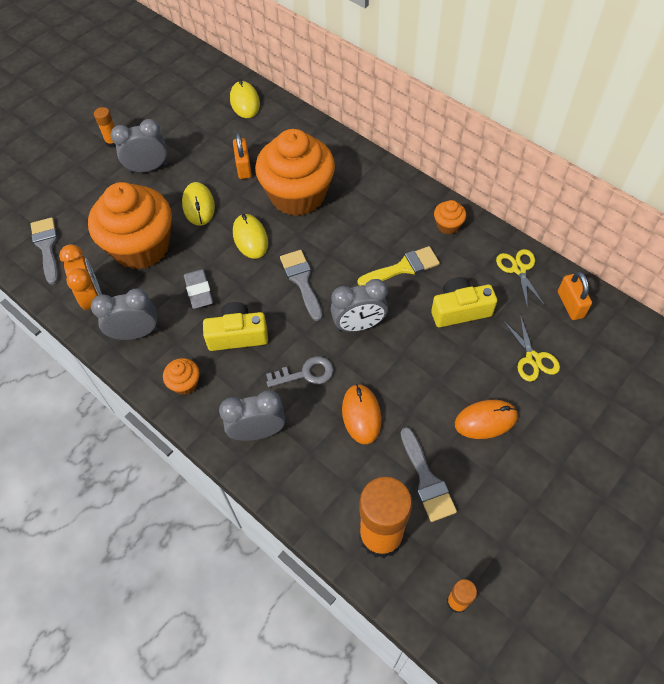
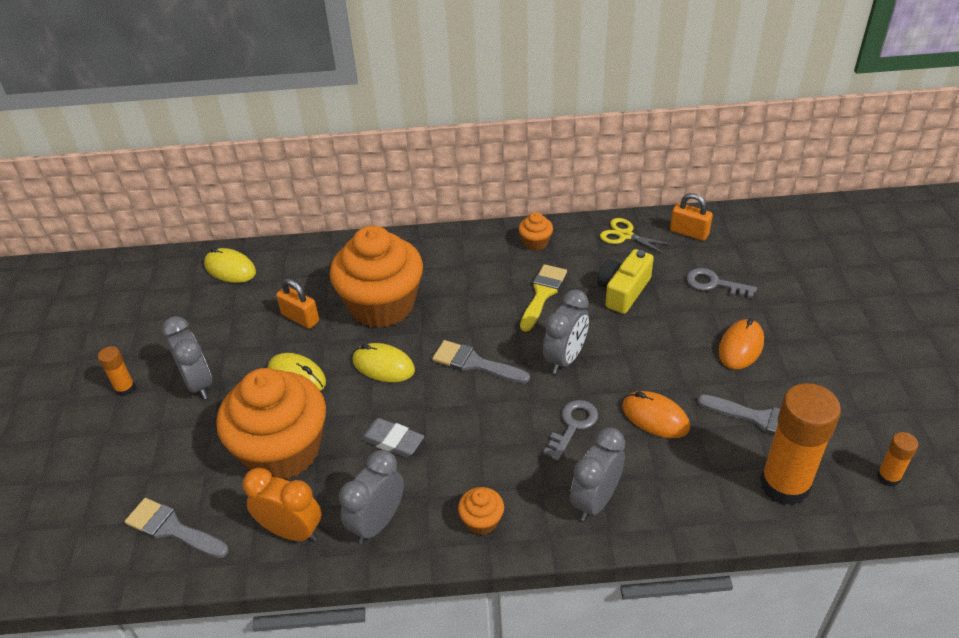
camera: 45 degrees left, 15 degrees down
(148, 168) = (198, 384): grey clock -> grey clock turned 120 degrees clockwise
(237, 335) = (476, 445): yellow camera -> none
(533, 358) = (714, 283): yellow scissors -> grey key

